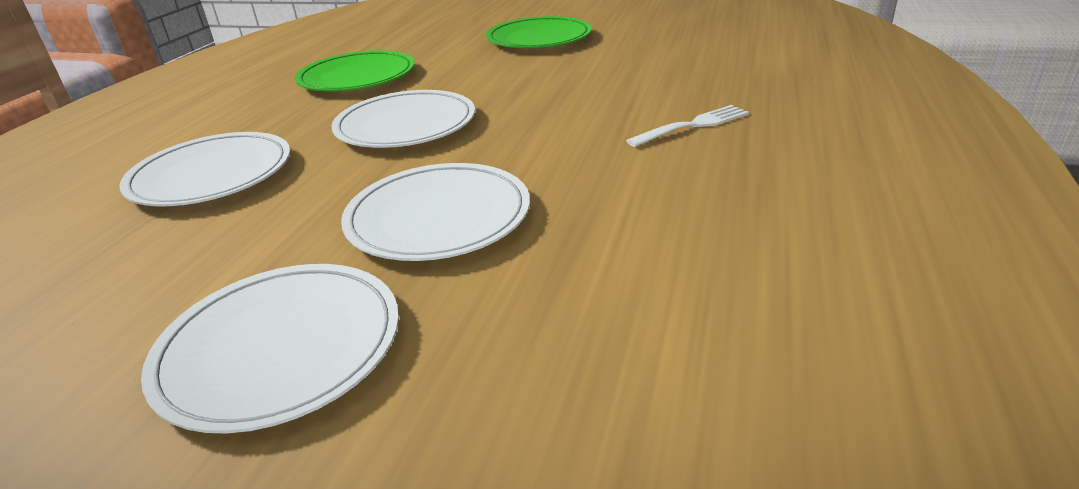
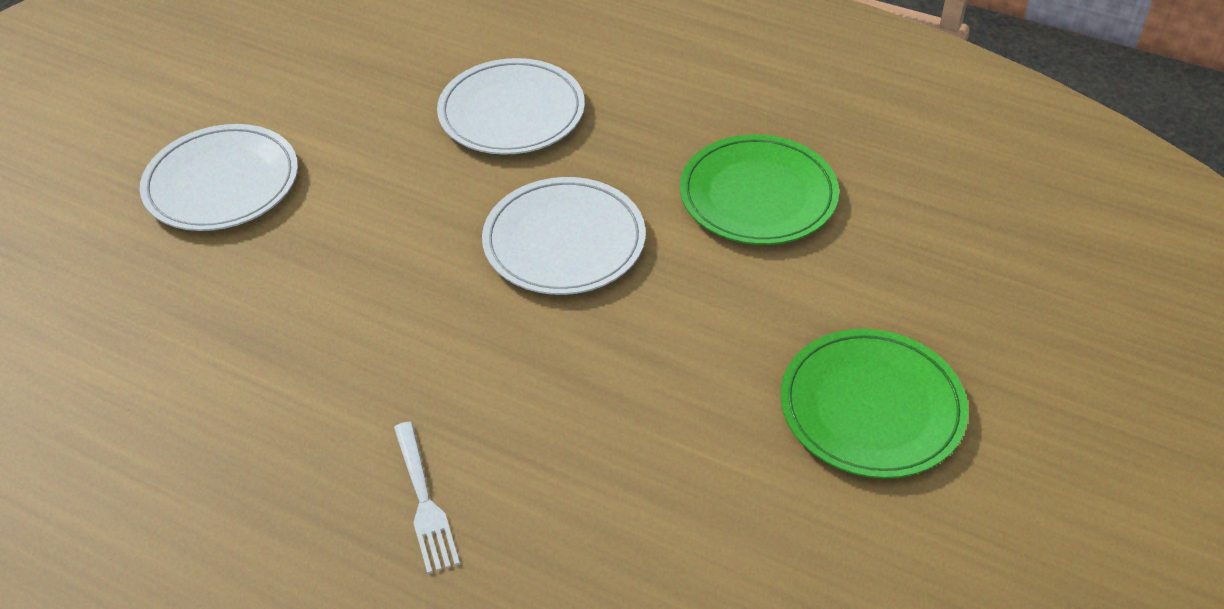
camera: 100 degrees right, 15 degrees up
(438, 217) = (340, 261): white plate -> none

